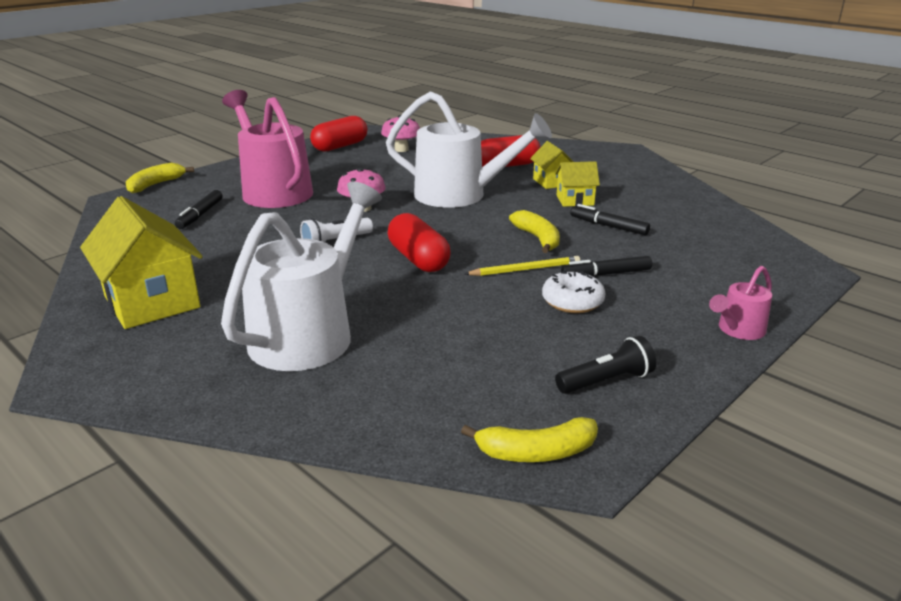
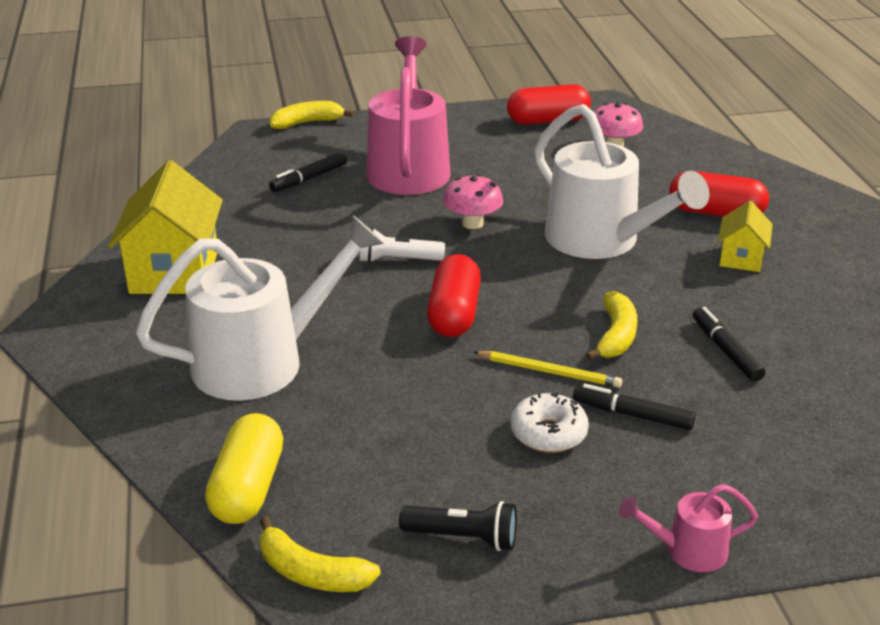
camera: 35 degrees right, 5 degrees up
(409, 419) = (248, 488): none -> yellow capsule
(575, 200) = (734, 297): yellow house -> none

